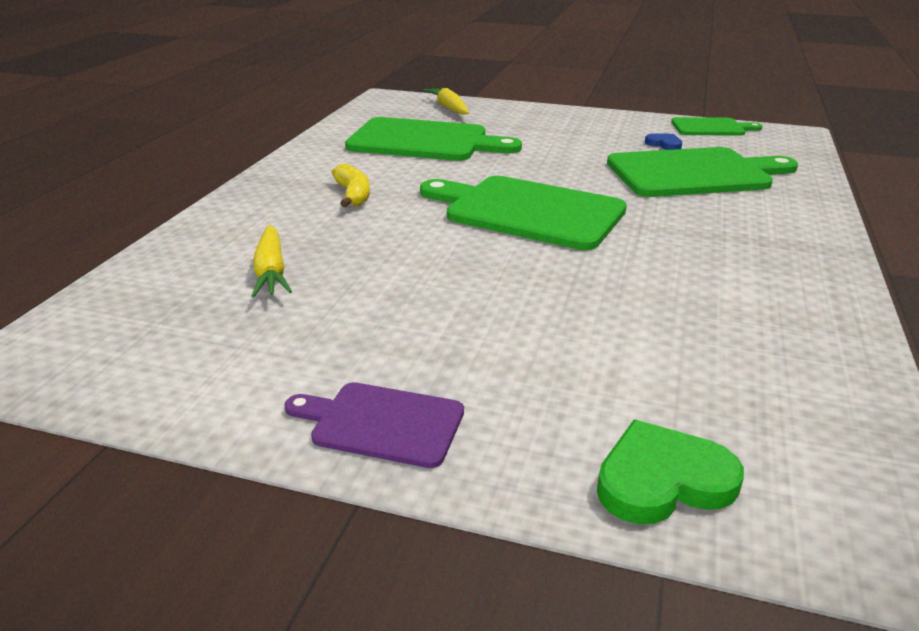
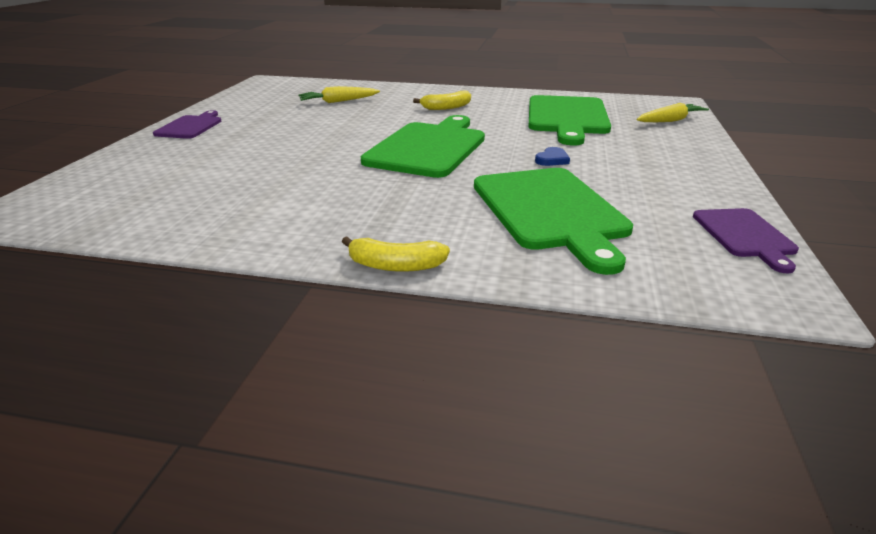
camera: 85 degrees right, 0 degrees up
(662, 480) = (106, 172): green heart -> none
(664, 144) = (642, 203): blue heart -> blue heart (552, 159)
(711, 128) = (744, 235): green cutting board -> purple cutting board
(835, 234) = (395, 265): none -> yellow banana

